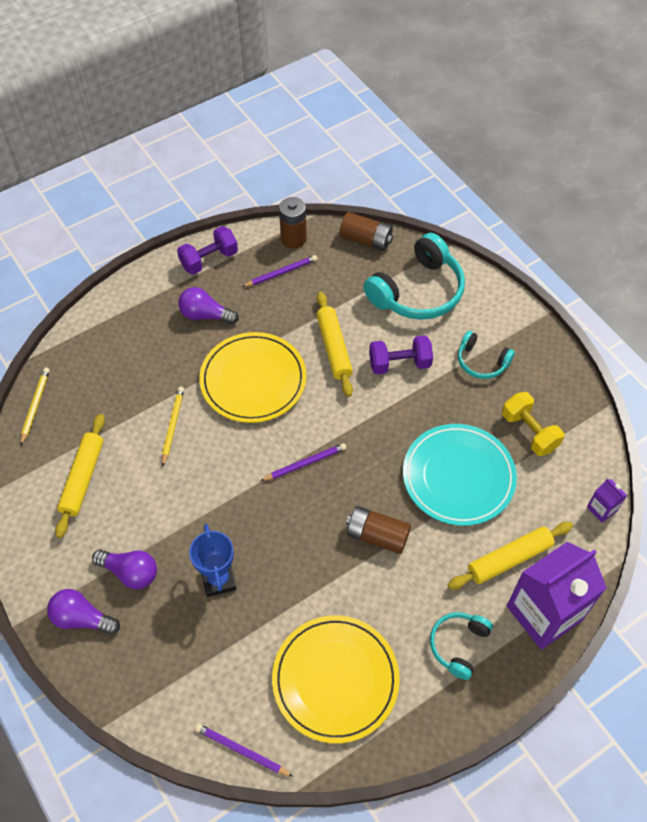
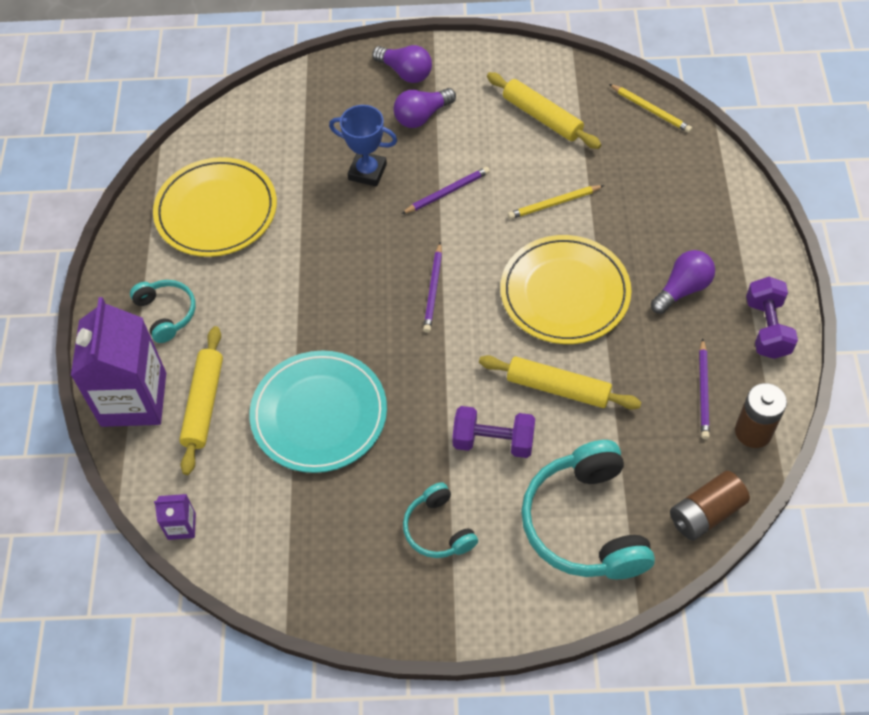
camera: 125 degrees right, 0 degrees up
(82, 618) = (405, 72): purple light bulb -> purple light bulb turned 75 degrees clockwise
(173, 426) = (554, 203): yellow pencil -> yellow pencil turned 120 degrees clockwise
(242, 750) = (217, 127): purple pencil -> purple pencil (447, 192)
(377, 535) = (314, 308): brown battery -> none
(399, 364) = (493, 441): purple dumbbell -> purple dumbbell turned 75 degrees clockwise
(481, 362) = (438, 529): turquoise headphones -> turquoise headphones turned 90 degrees counterclockwise
(529, 432) = (317, 517): yellow dumbbell -> none

